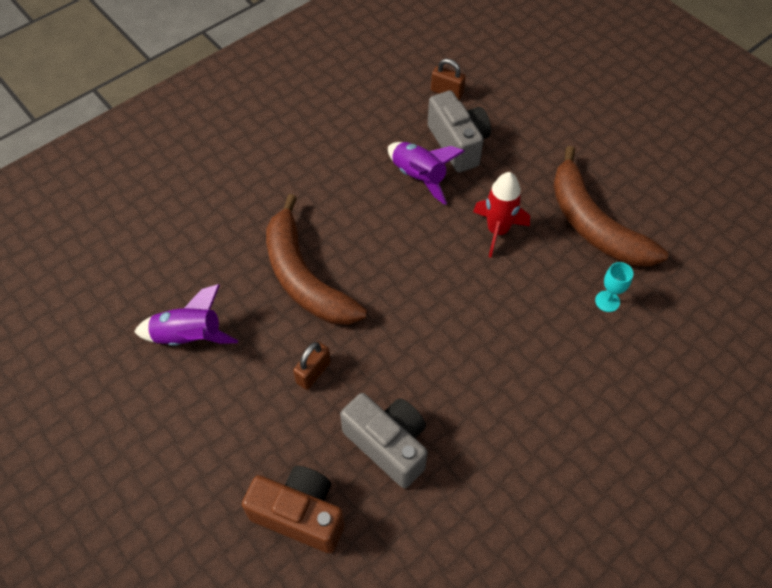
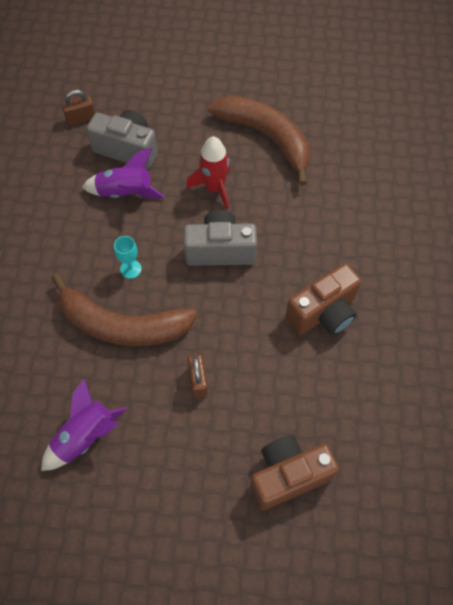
camera: 45 degrees left, 5 degrees up
(388, 444) = (293, 381): grey camera -> grey camera (220, 250)
(478, 413) = (323, 313): none -> brown camera
(593, 224) = (266, 137): brown banana -> brown banana turned 150 degrees counterclockwise
(607, 301) = (323, 180): turquoise goblet -> turquoise goblet (130, 269)

